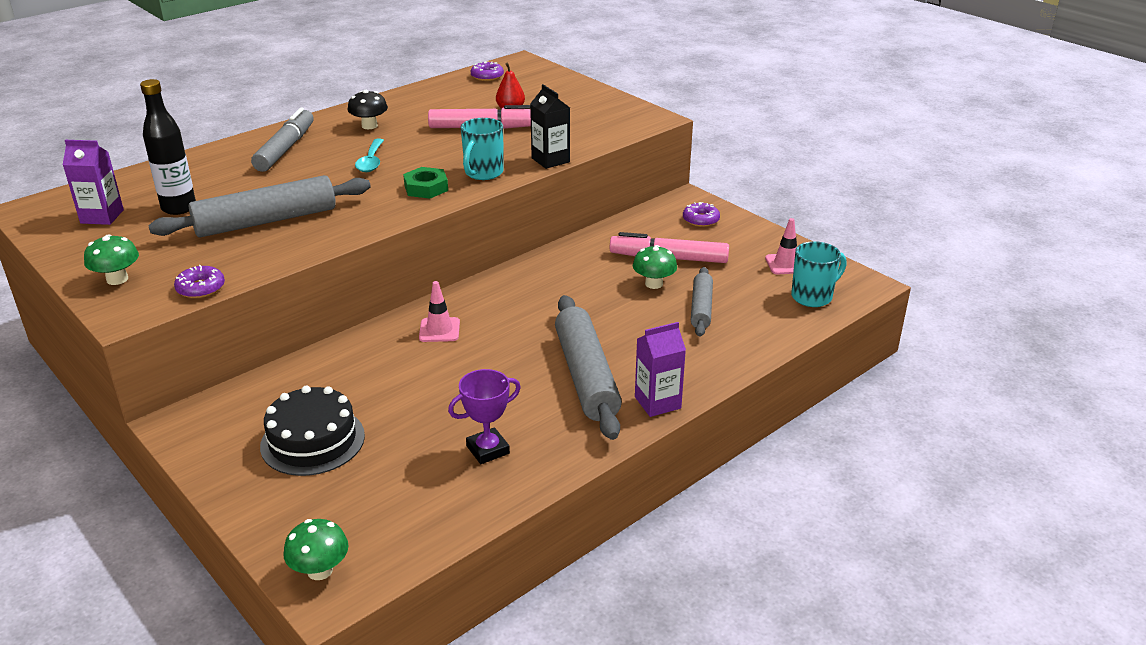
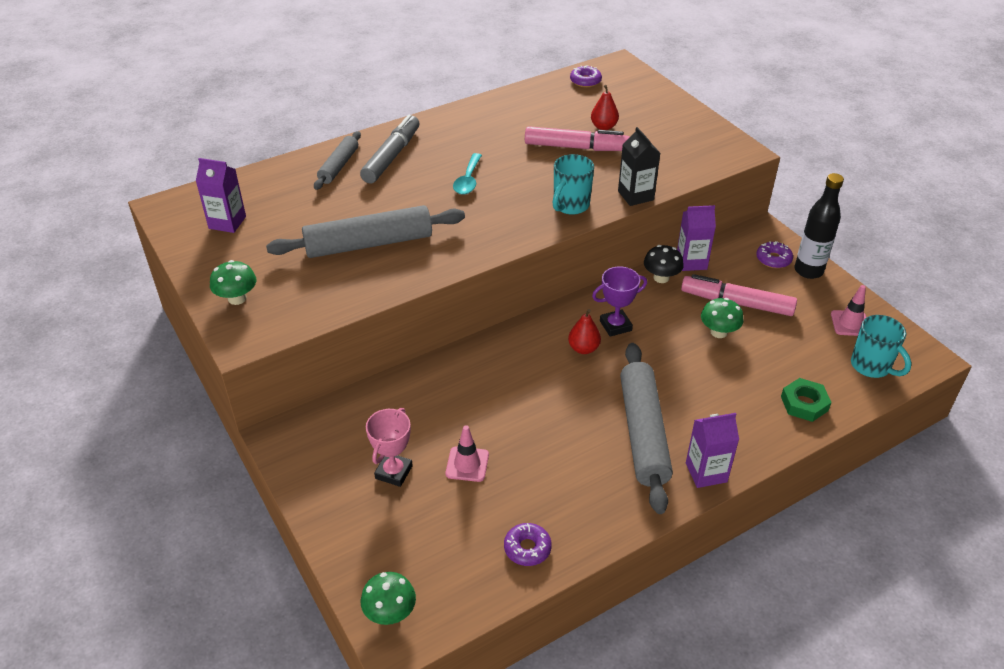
camera: 10 degrees right, 10 degrees up
(179, 208) = (293, 219): black bottle -> black bottle (808, 271)
(201, 288) = (307, 318): purple donut -> purple donut (527, 548)
(312, 441) = (393, 472): black cake -> pink trophy
(369, 126) = (470, 135): black mushroom -> black mushroom (661, 278)
(426, 188) = (516, 218): green nut -> green nut (804, 403)
(439, 330) = (514, 362): pink traffic cone -> pink traffic cone (467, 464)
(487, 450) = (545, 504): purple trophy -> purple trophy (615, 326)
(513, 311) = (583, 348): none -> red pear
(617, 229) = (691, 262): none -> purple carton
(701, 308) = (760, 367): grey rolling pin -> grey rolling pin (338, 166)
(813, 297) = (871, 366): turquoise mug -> turquoise mug turned 75 degrees clockwise

